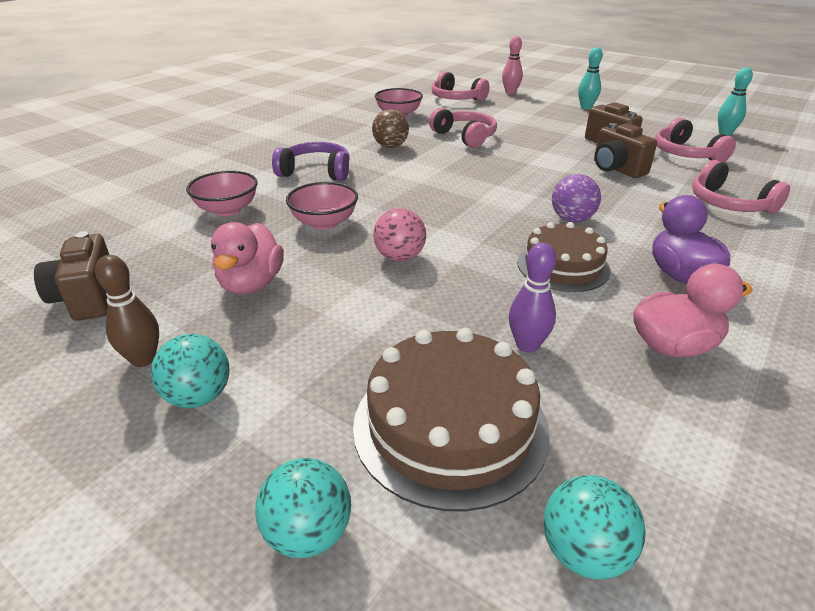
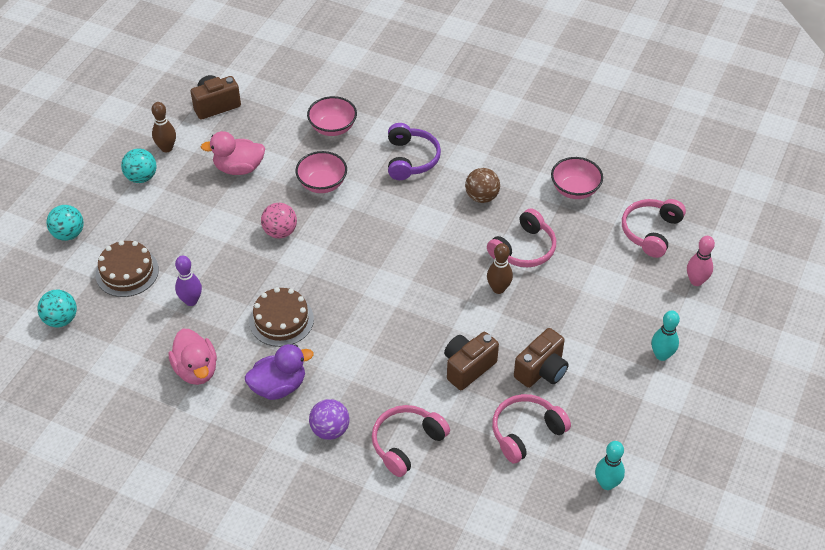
camera: 80 degrees right, 15 degrees up
(450, 426) = (127, 272): brown cake -> brown cake, size x0.66
(514, 150) = (498, 289): none -> brown bowling pin
(572, 219) = (354, 328): purple ball -> purple ball (330, 430)

